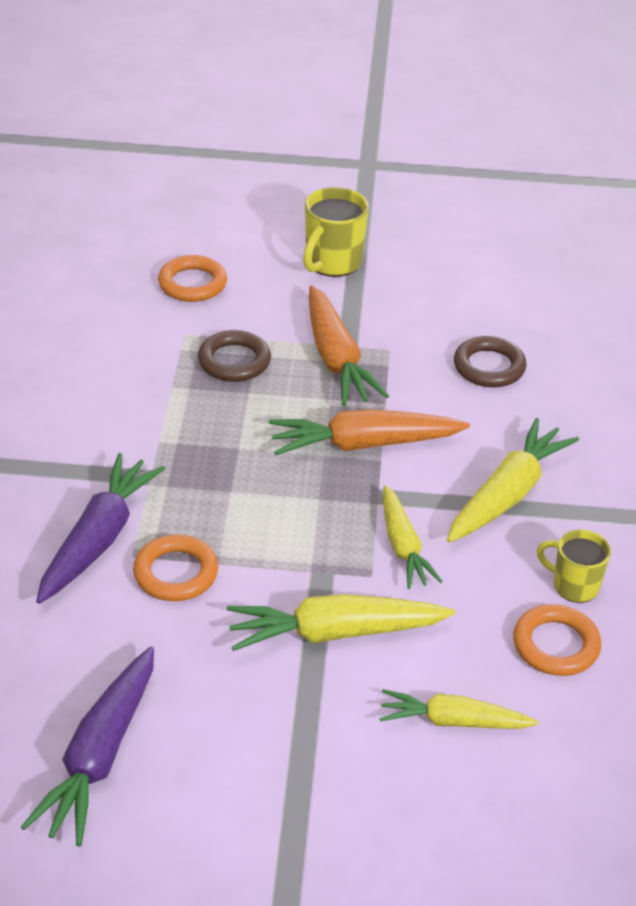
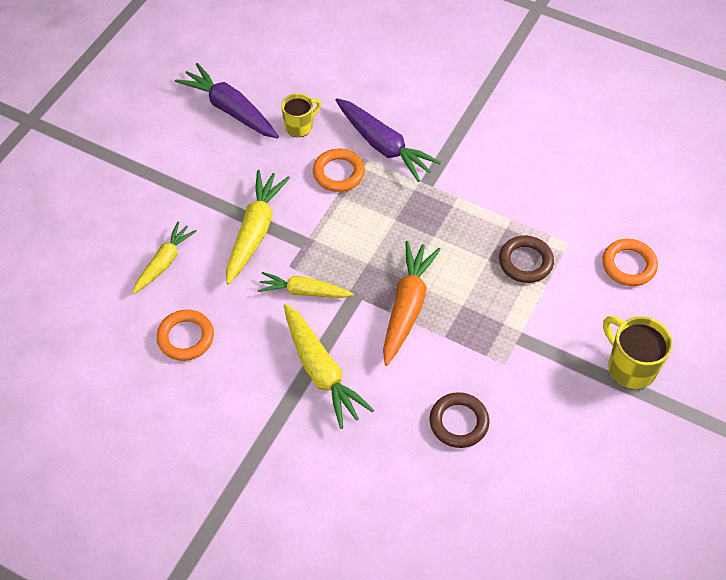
camera: 115 degrees right, 15 degrees up
(336, 359) = (505, 324): orange carrot -> none
(573, 585) = (224, 371): yellow mug -> yellow mug (299, 126)

